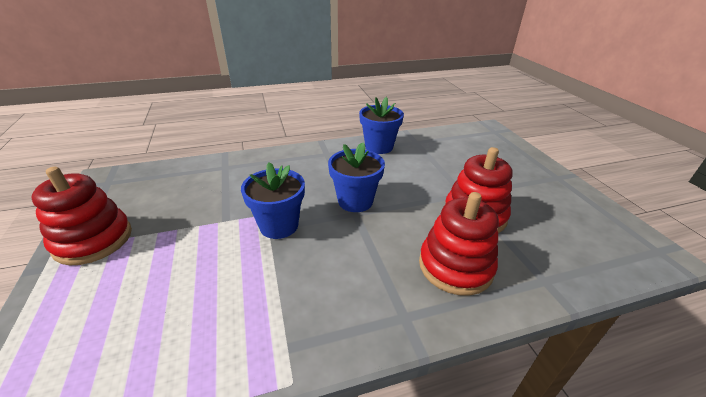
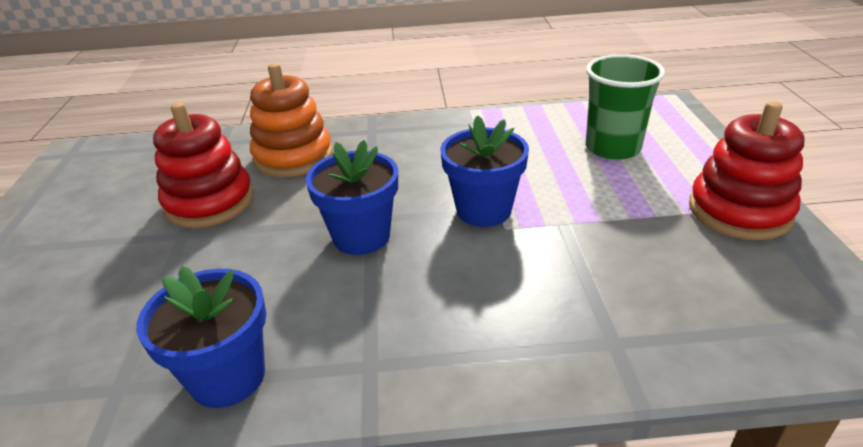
camera: 165 degrees left, 0 degrees up
(141, 309) = (612, 148): none -> green cup
(455, 266) = (293, 157): red stacking toy -> orange stacking toy

